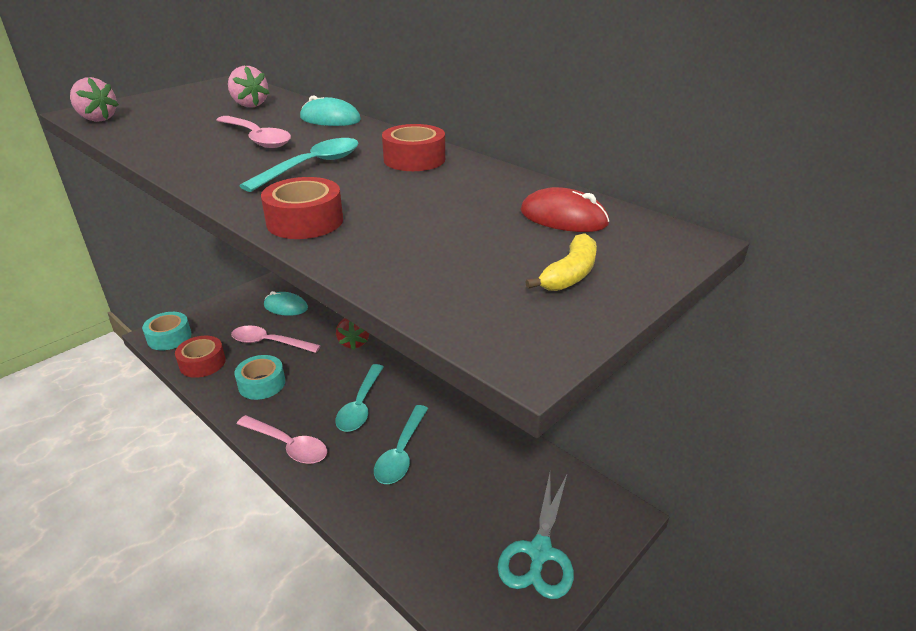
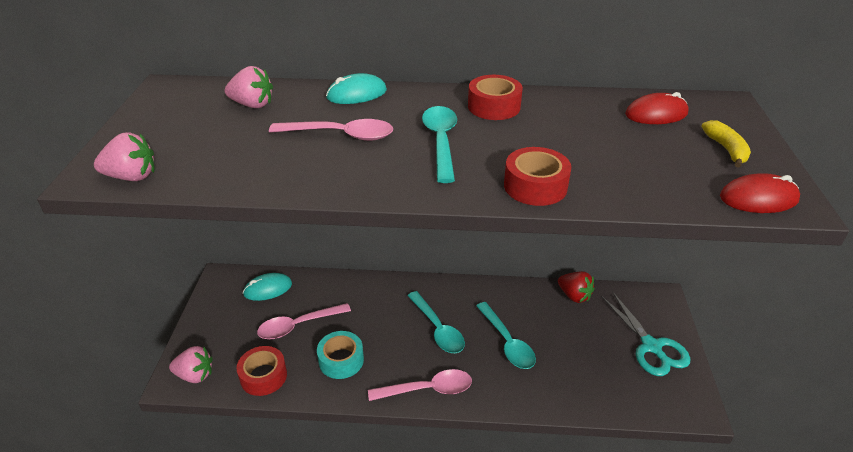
camera: 40 degrees left, 5 degrees up
(169, 337) = (195, 375): turquoise tape -> pink strawberry
(354, 342) = (368, 286): red strawberry -> red strawberry (574, 296)
(494, 328) = (758, 198): none -> red mouse

